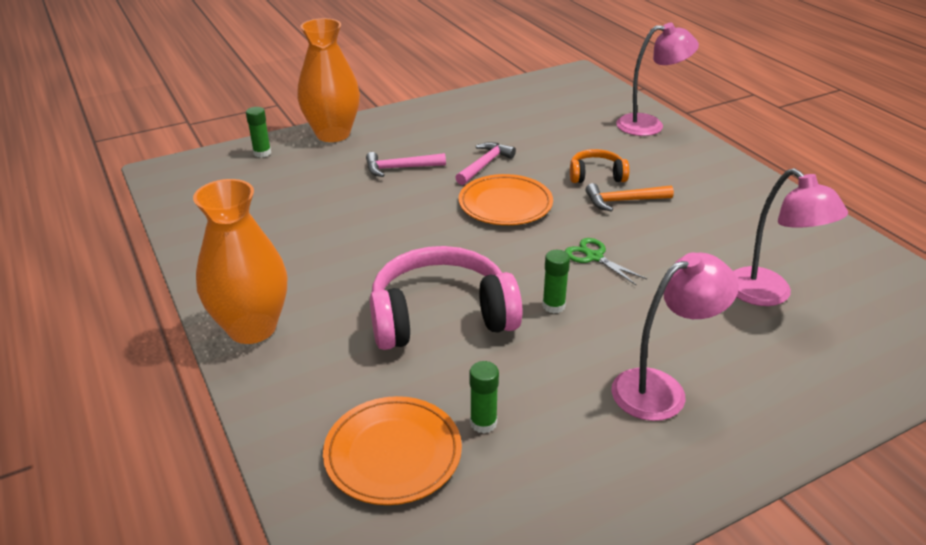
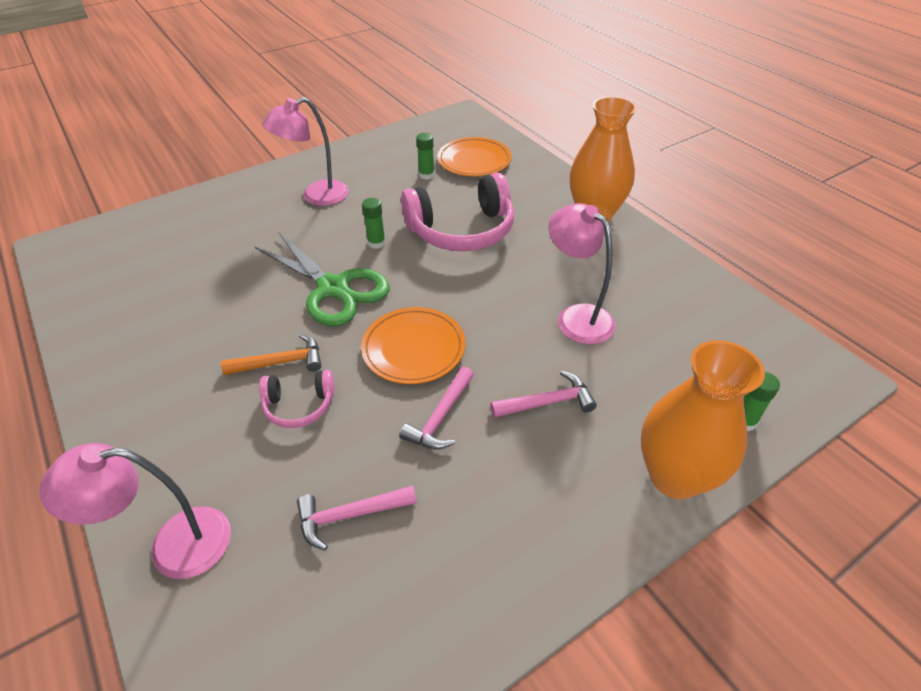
camera: 175 degrees right, 10 degrees up
(545, 130) = (350, 515): none -> pink hammer
(594, 257) = (333, 288): green scissors -> green scissors, size x2.11
(596, 175) = (299, 405): orange headphones -> pink headphones
(769, 294) = (200, 262): pink lamp -> pink lamp (576, 317)

